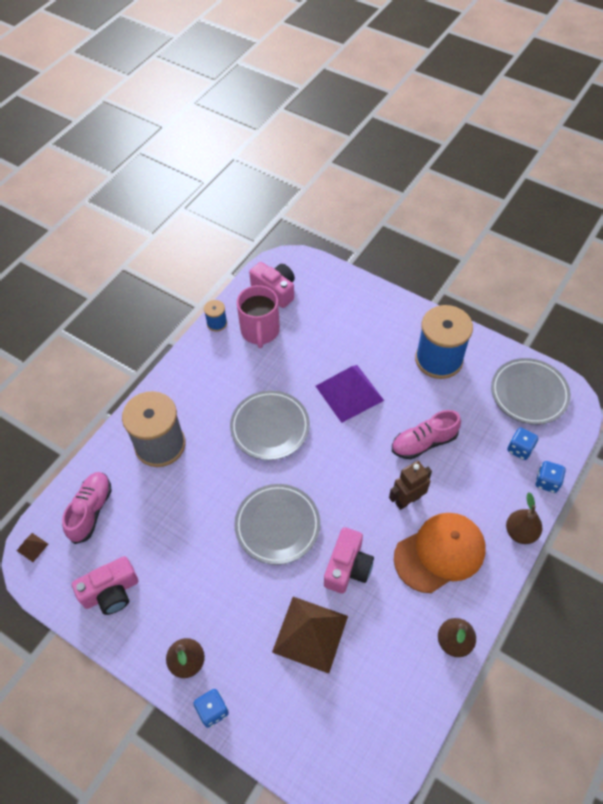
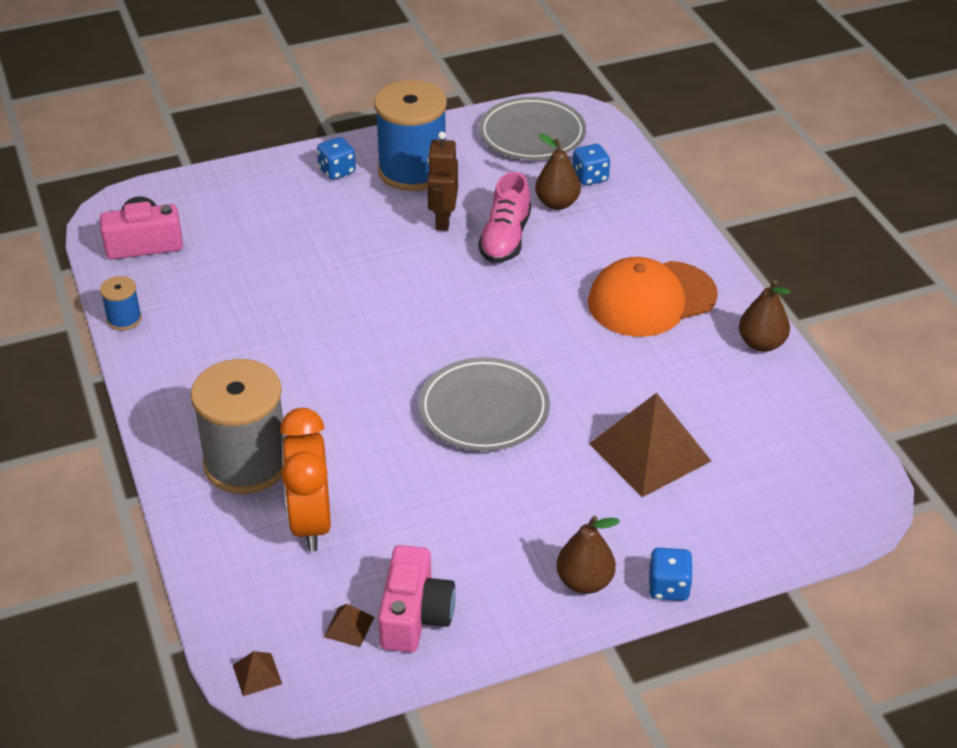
camera: 55 degrees left, 15 degrees down
(85, 566) = (349, 626): none -> brown pyramid
(91, 511) = (269, 582): pink shoe -> none
(140, 501) = (311, 522): none -> orange clock
(260, 331) = (188, 287): pink mug -> none
(270, 427) = (341, 349): grey plate -> none
(347, 567) = (597, 379): pink camera -> none
(349, 393) = (373, 260): purple pyramid -> none
(407, 500) = (563, 289): brown robot -> brown robot (443, 220)
(440, 553) = (651, 299): orange cap -> orange cap turned 120 degrees counterclockwise
(520, 532) = (685, 230): brown pear -> brown pear (557, 203)
(547, 482) = (647, 181): blue dice -> blue dice (337, 171)

